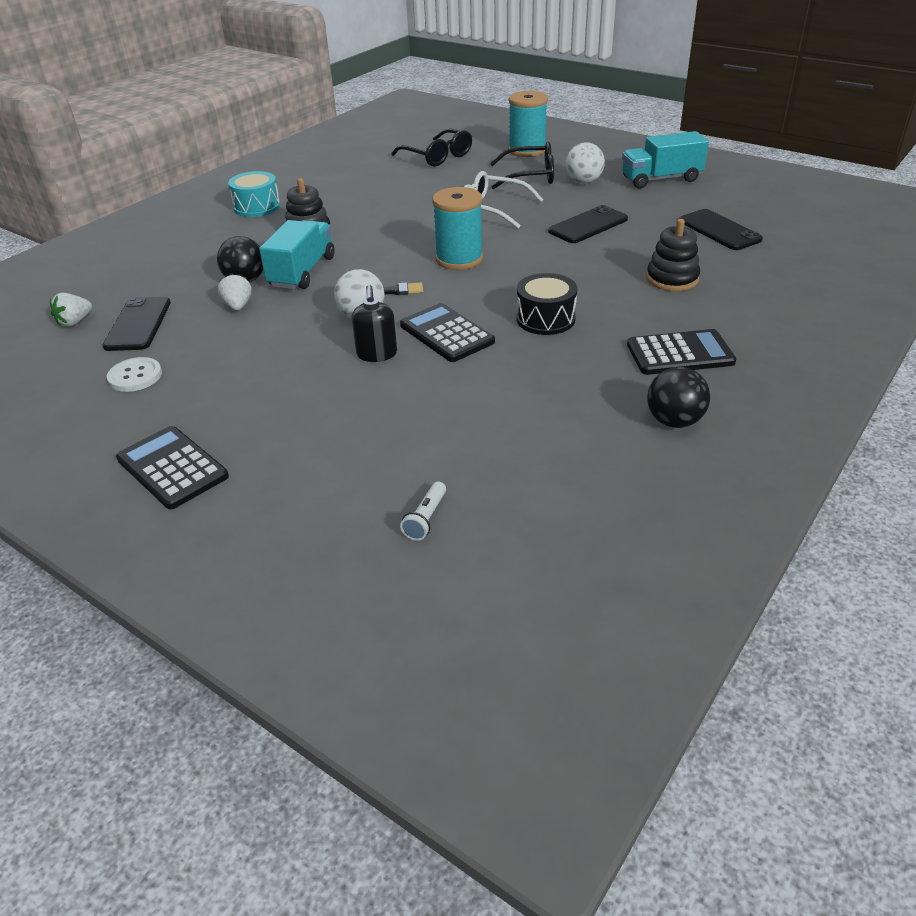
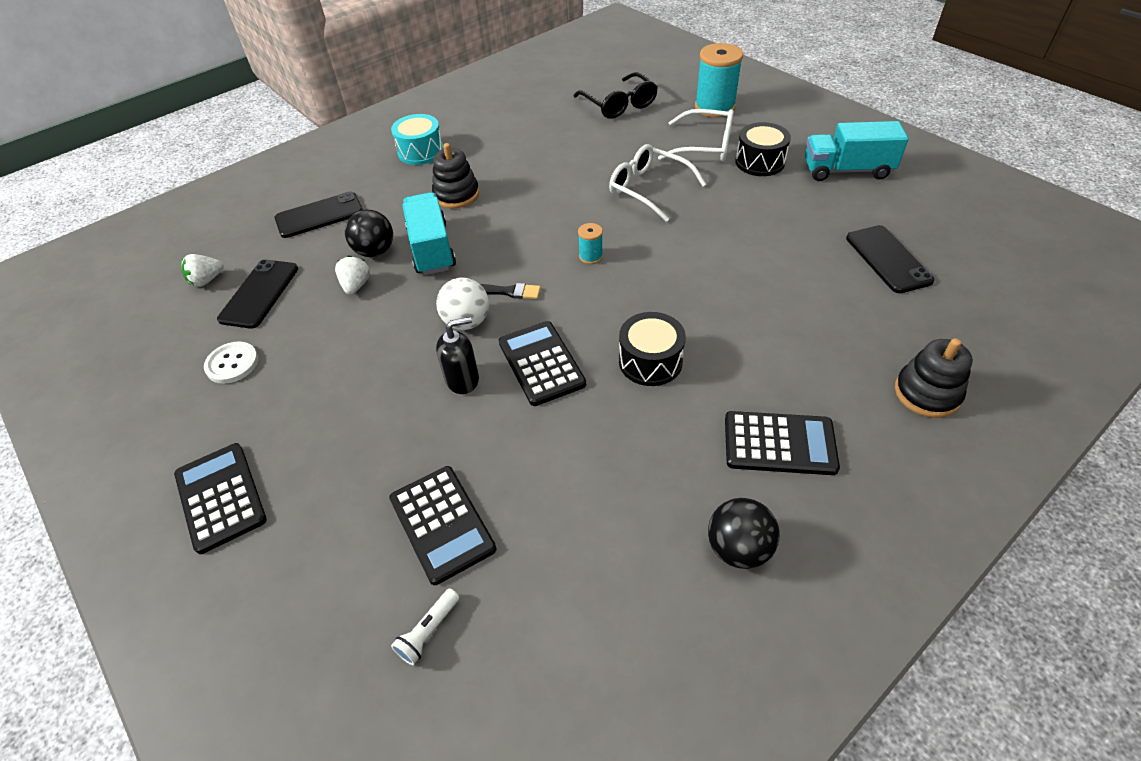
camera: 15 degrees right, 10 degrees up
(302, 272) = (431, 249): turquoise truck -> turquoise truck turned 45 degrees counterclockwise
(377, 354) = (462, 379): black soap dispenser -> black soap dispenser turned 120 degrees counterclockwise
(404, 449) = (442, 524): none -> black calculator
(459, 259) = (591, 256): turquoise spool -> turquoise spool, size x0.48
(531, 176) = (706, 146): black glasses -> white glasses
(583, 181) = (760, 162): white ball -> black drum
(588, 225) = (743, 228): black phone -> black phone (319, 215)
(672, 279) = (809, 326): black stacking toy -> black stacking toy (927, 393)

